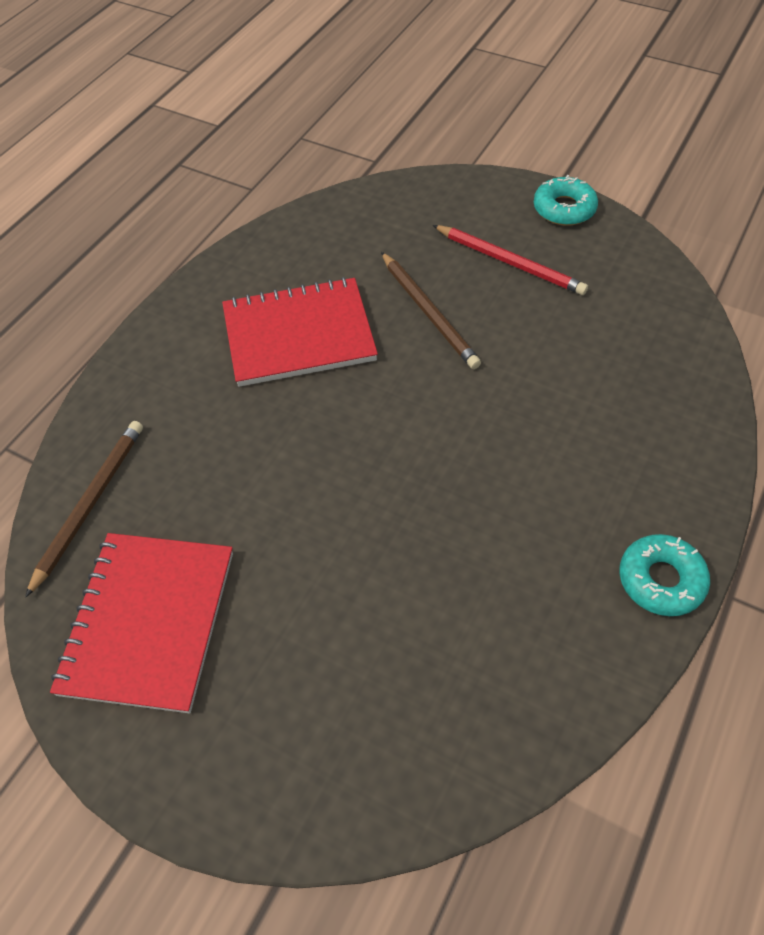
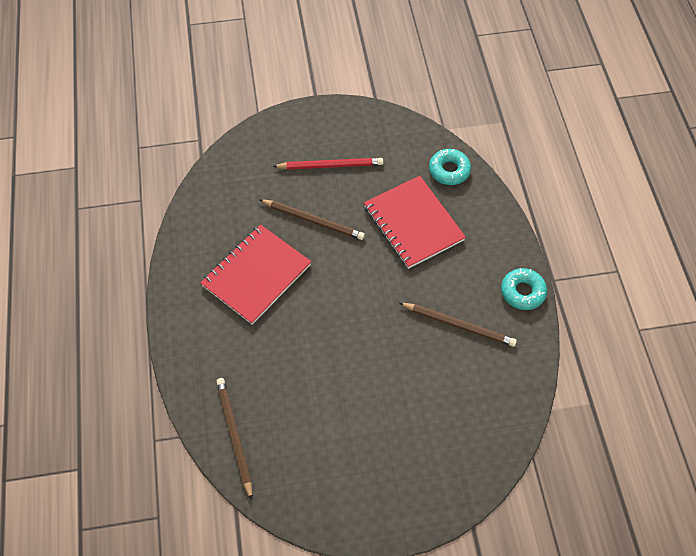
camera: 40 degrees left, 5 degrees up
(148, 622) = (320, 468): red notebook -> red notebook (413, 223)
(516, 563) = (459, 325): none -> brown pencil
(564, 209) = (332, 115): turquoise donut -> turquoise donut (449, 170)

